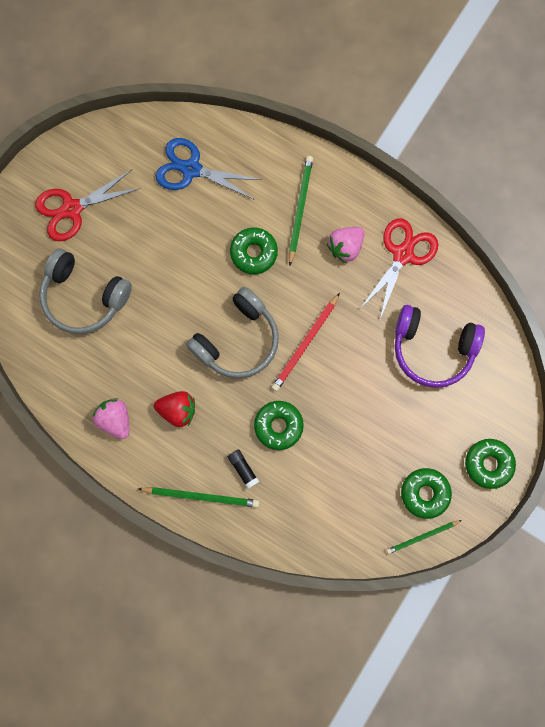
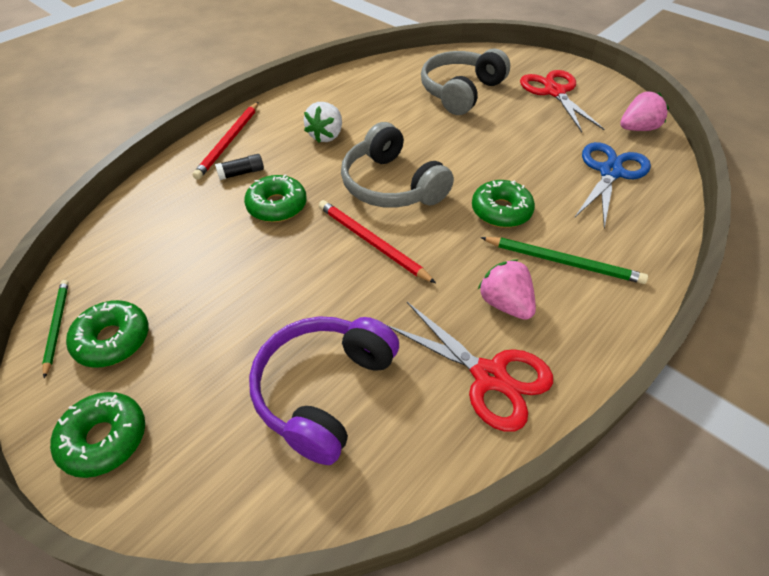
camera: 100 degrees right, 30 degrees down
(115, 419) = (332, 99): pink strawberry -> pink strawberry (637, 129)
(178, 410) = (326, 136): red strawberry -> white strawberry
(201, 496) = (229, 142): green pencil -> red pencil

